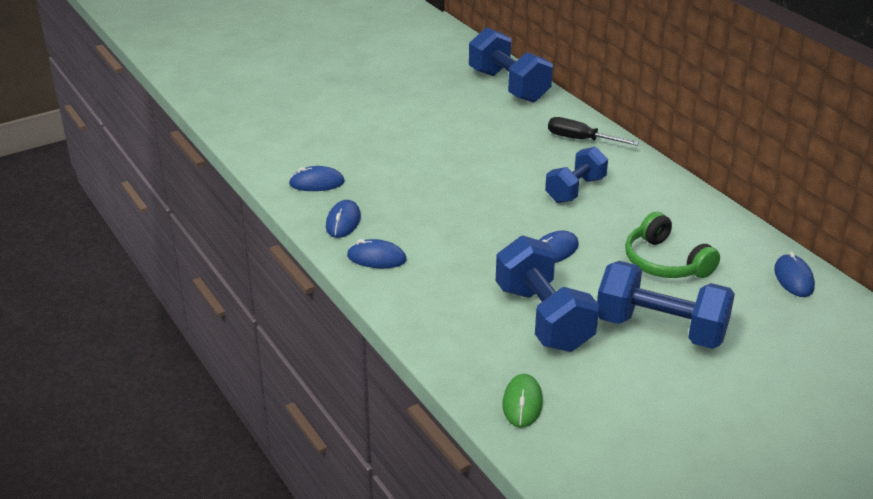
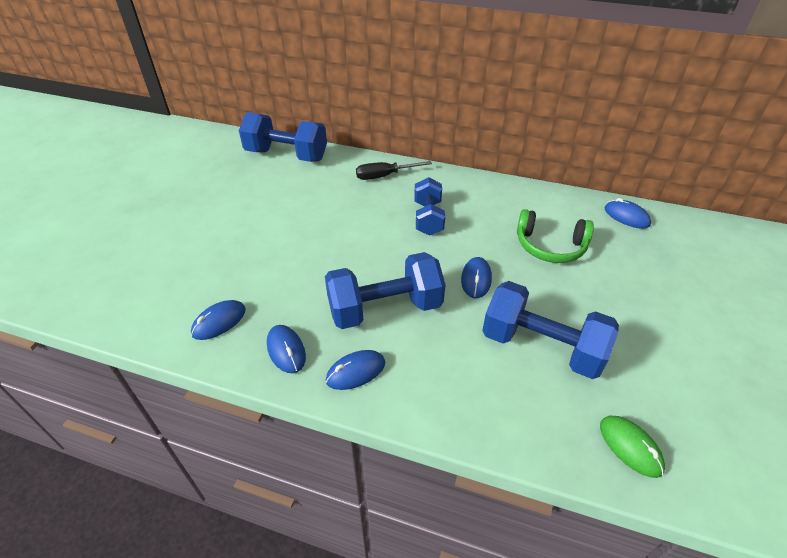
camera: 40 degrees left, 10 degrees up
(660, 329) = (617, 304): blue dumbbell -> blue dumbbell (385, 309)

